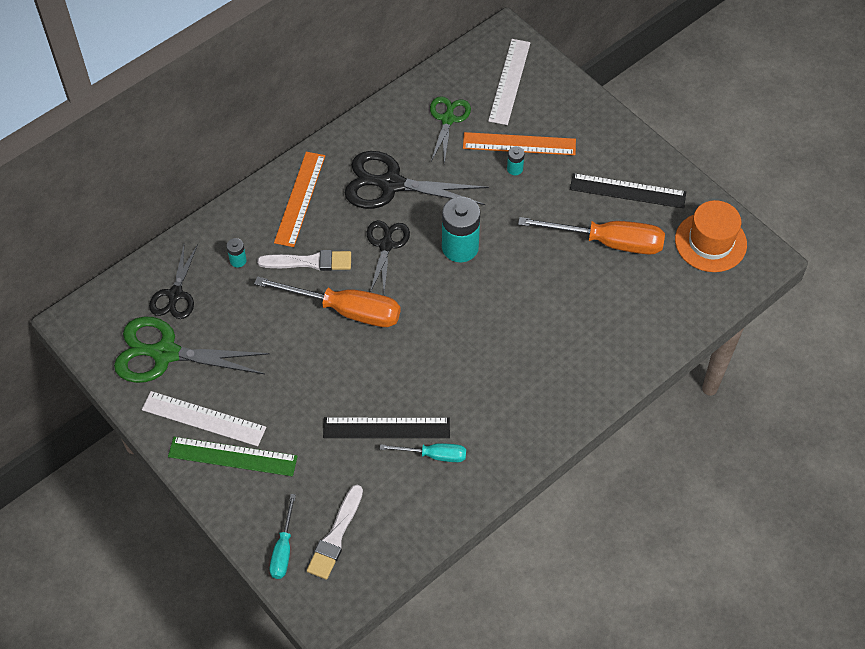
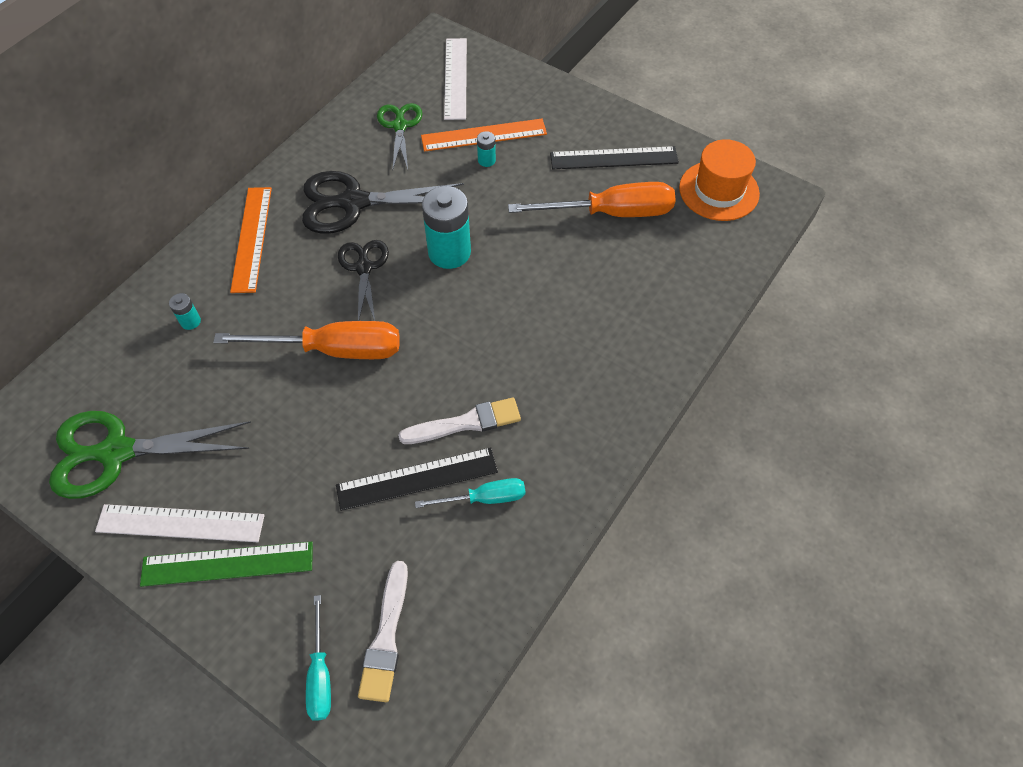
camera: 15 degrees left, 0 degrees up
(175, 295) = (118, 378): black scissors -> none
(309, 262) = (278, 305): white brush -> white brush (465, 423)

